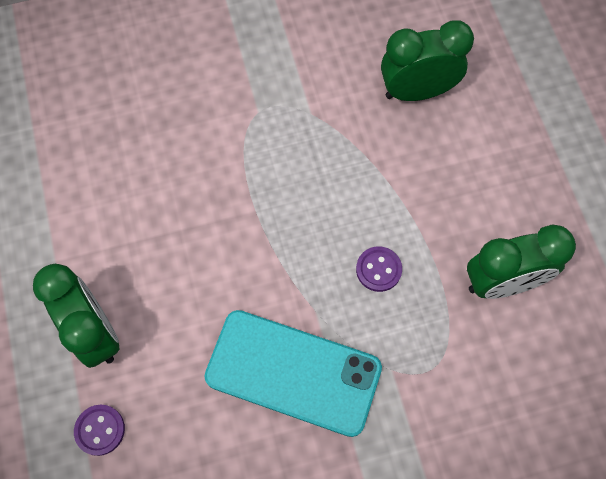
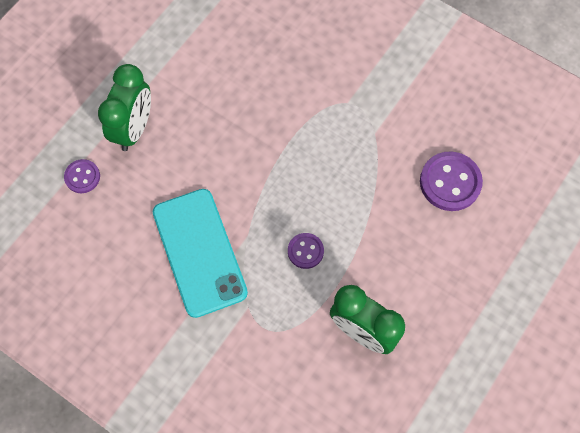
camera: 50 degrees right, 0 degrees up
(417, 92) = (450, 182): green clock -> purple button

